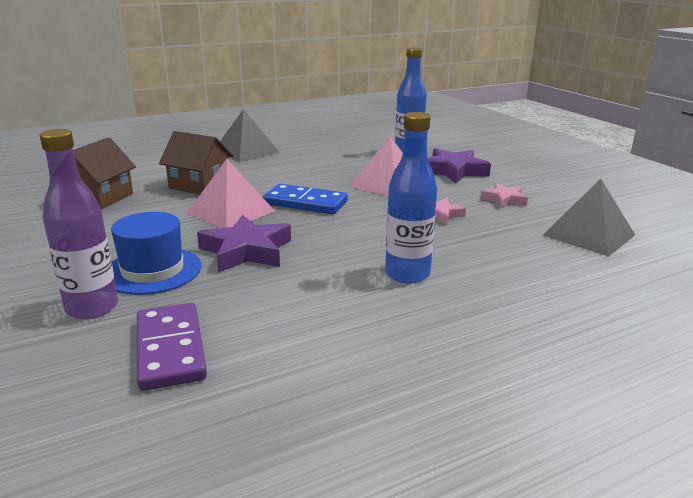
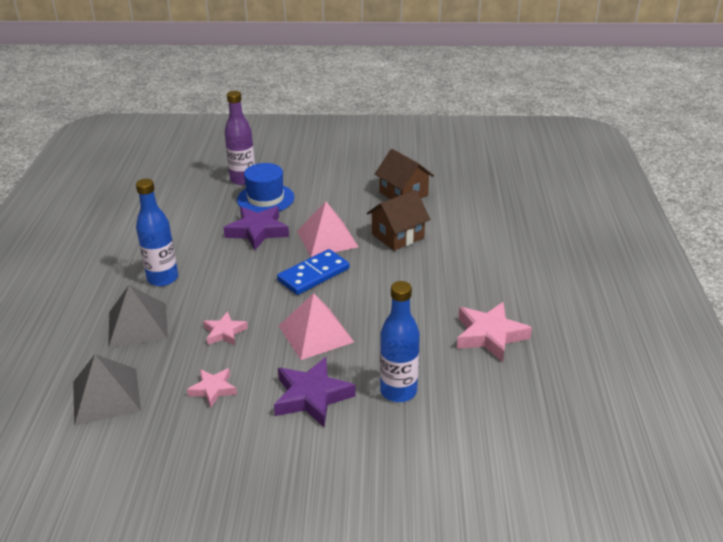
camera: 120 degrees right, 10 degrees up
(170, 349) = (183, 193): purple domino -> none
(246, 151) = (480, 278): grey pyramid -> grey pyramid (138, 325)
(316, 141) = (490, 335): none -> pink star

